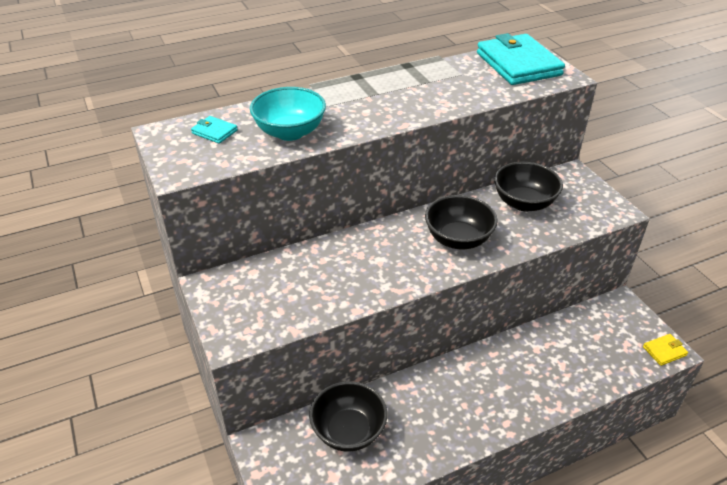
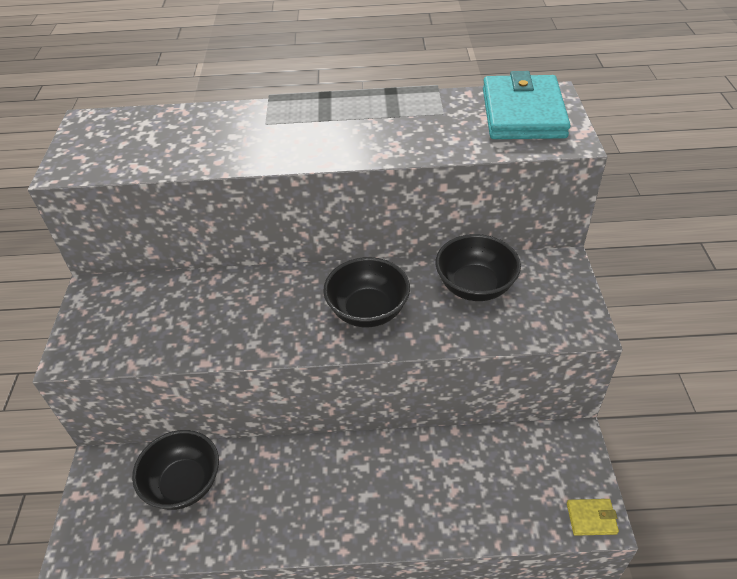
camera: 25 degrees right, 5 degrees up
(214, 132) = (133, 131): turquoise wallet -> none
(290, 132) = (202, 147): turquoise bowl -> none

